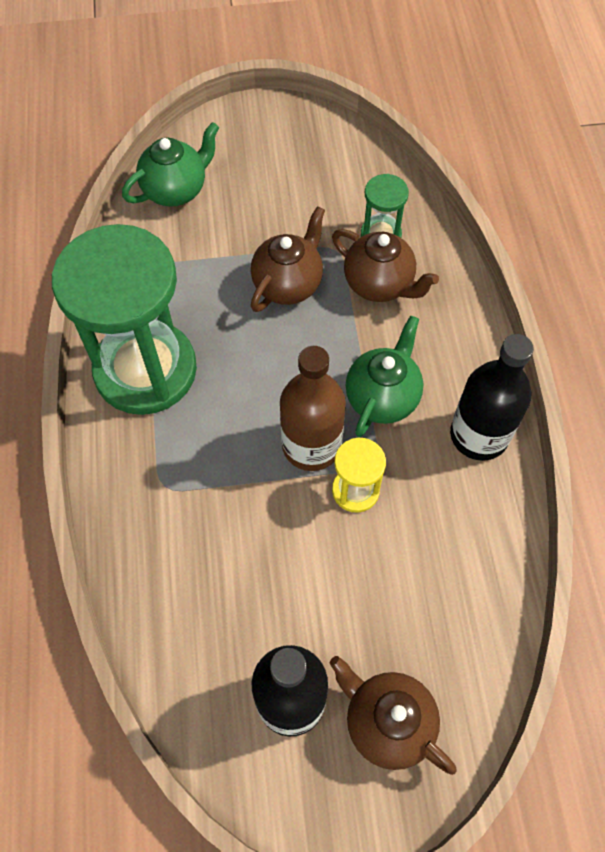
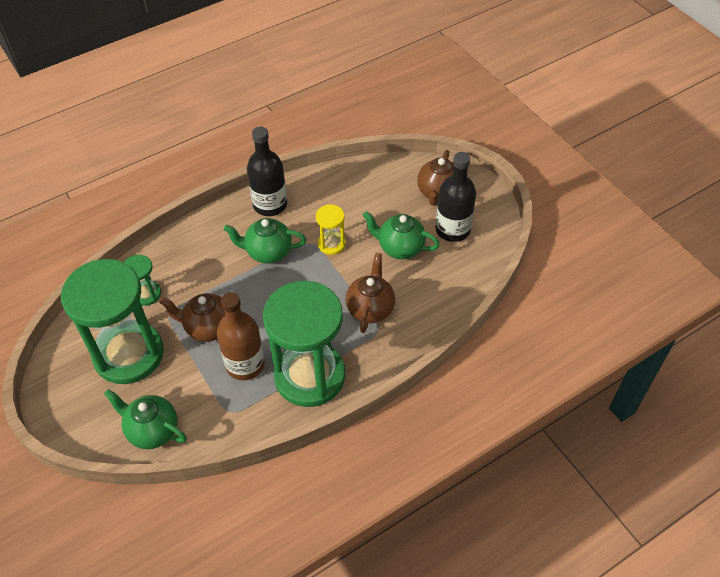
camera: 115 degrees left, 10 degrees down
(295, 194) = (128, 354): none -> green hourglass
(296, 590) = (400, 248): none -> green teapot
(311, 445) = (315, 272): brown bottle -> brown bottle (245, 364)
(379, 284) = (187, 281): brown teapot -> brown teapot (370, 309)

